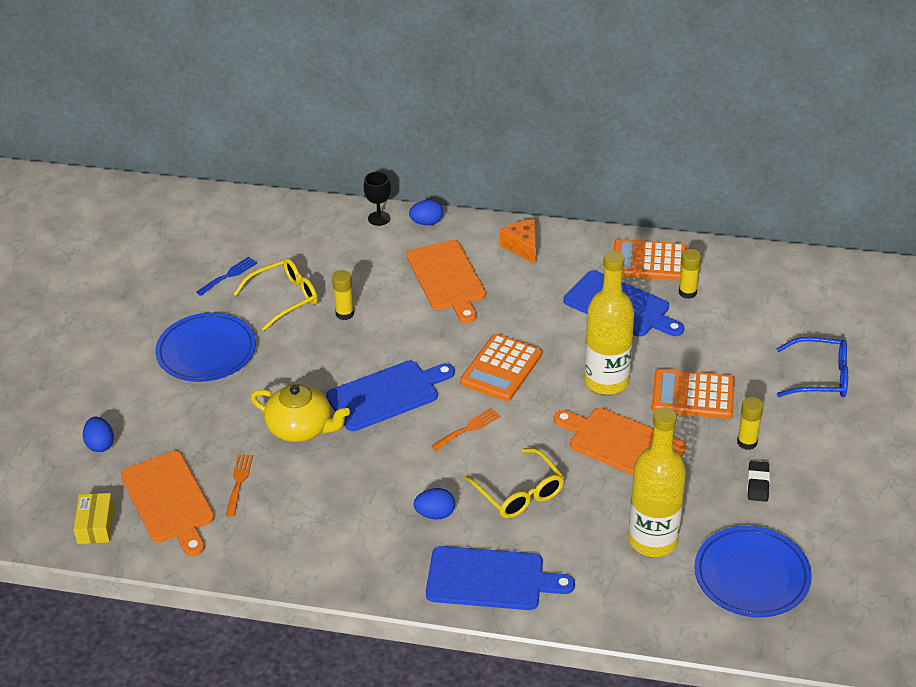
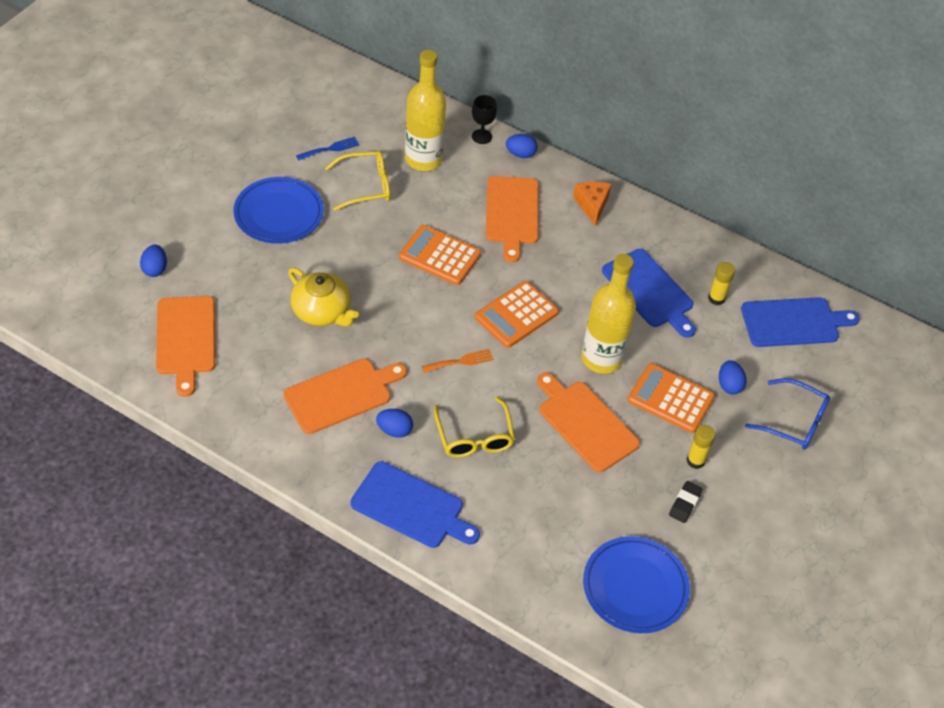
camera: 15 degrees right, 10 degrees up
(96, 525) = (118, 340): yellow box -> none
(239, 482) = (249, 342): orange fork -> none
(344, 314) = (409, 218): yellow glue stick -> none
(363, 499) = (342, 395): none -> orange cutting board
(387, 395) = (408, 306): blue cutting board -> blue cutting board (794, 322)
(649, 261) = (697, 256): orange calculator -> orange calculator (439, 256)
(653, 540) = (566, 522): yellow bottle -> yellow bottle (423, 159)
(741, 365) = (729, 385): none -> blue egg

